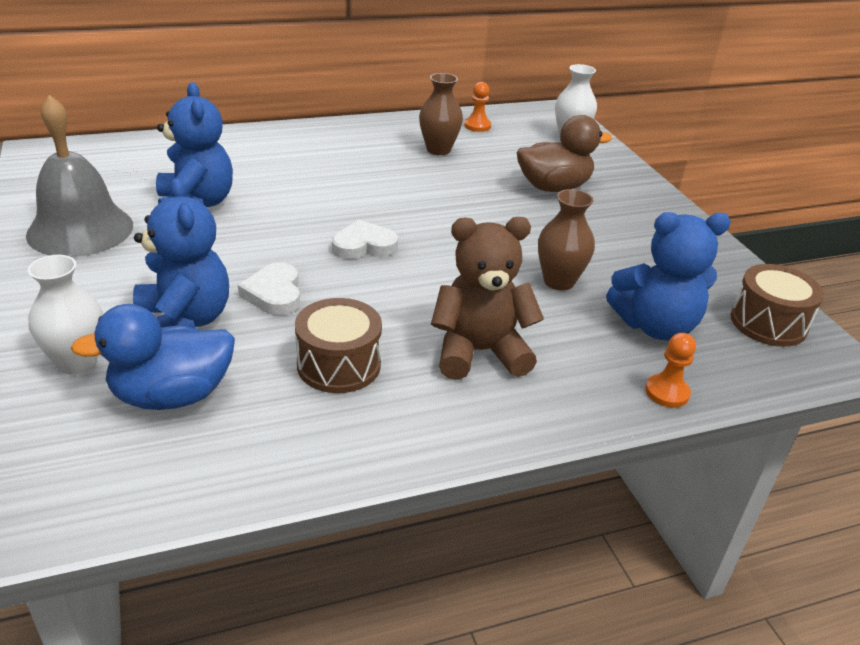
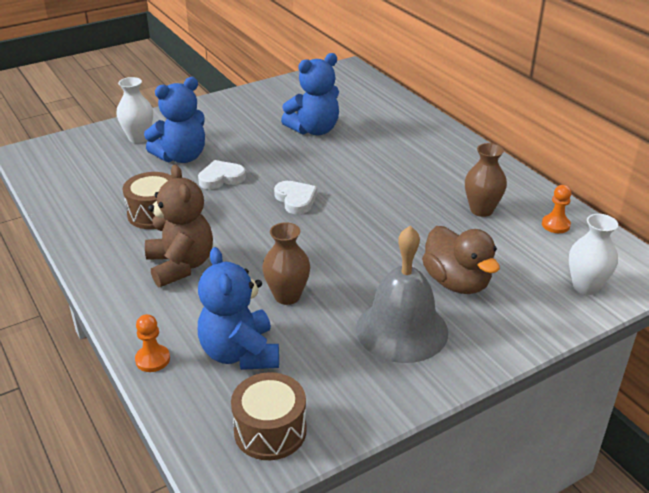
camera: 80 degrees right, 0 degrees up
(80, 229) = (264, 104): grey bell -> grey bell (402, 330)
(172, 395) = (116, 169): blue duck -> none

